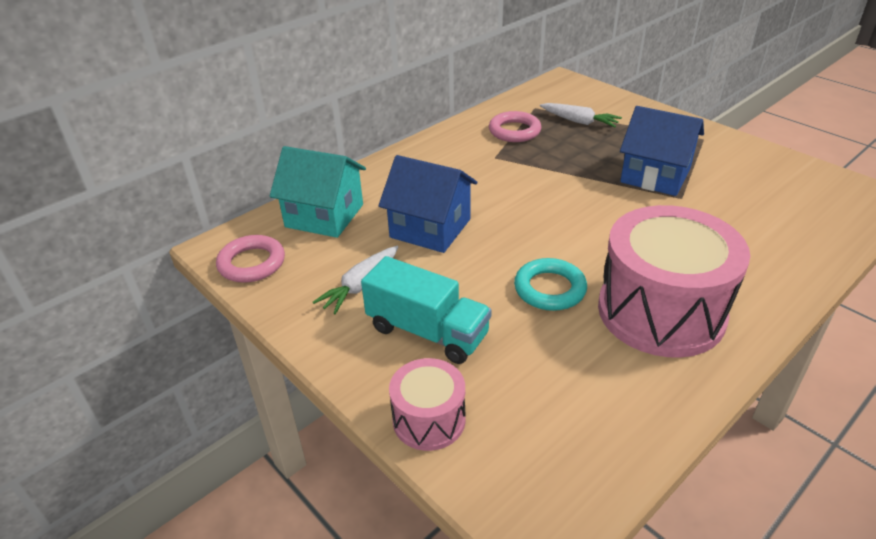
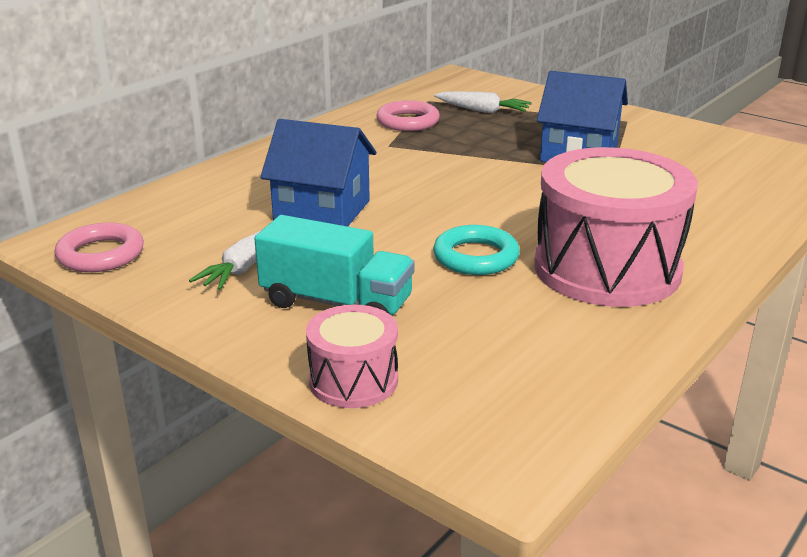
camera: 10 degrees left, 10 degrees down
(324, 216) = (187, 206): turquoise house -> none

